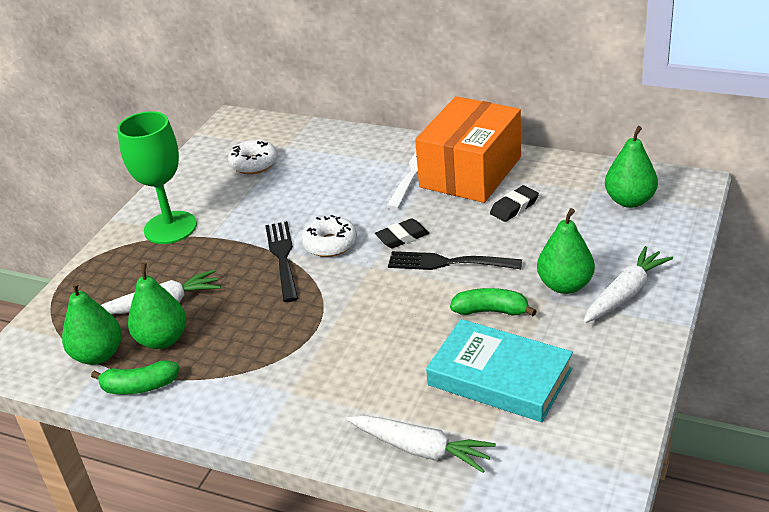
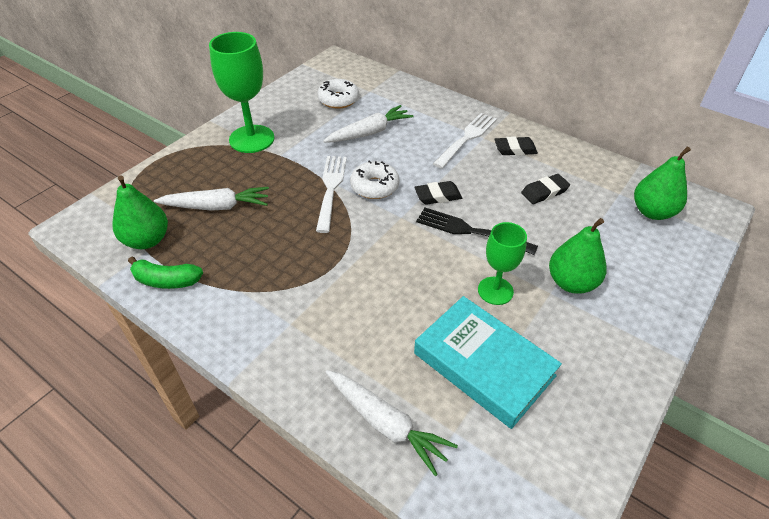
camera: 10 degrees right, 10 degrees up
(162, 340) = (204, 240): green pear -> none
(283, 257) = (331, 189): black fork -> white fork
(470, 172) = (515, 149): orange box -> black eraser
(491, 311) = (495, 291): green banana -> green goblet
(625, 294) = (627, 307): white carrot -> white carrot (369, 132)

